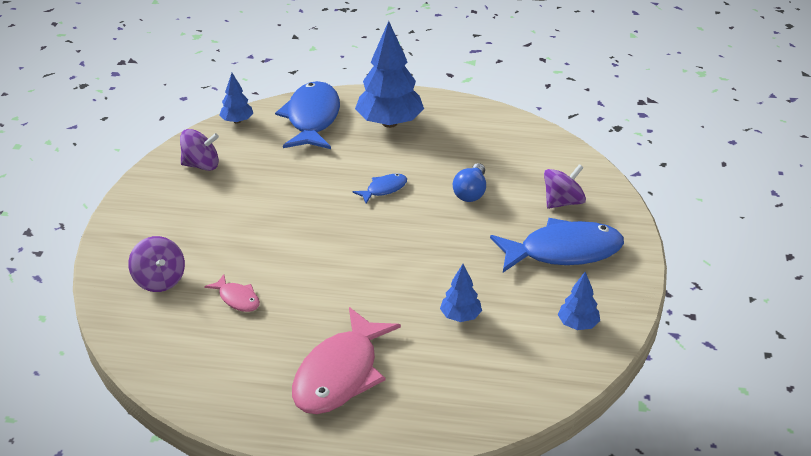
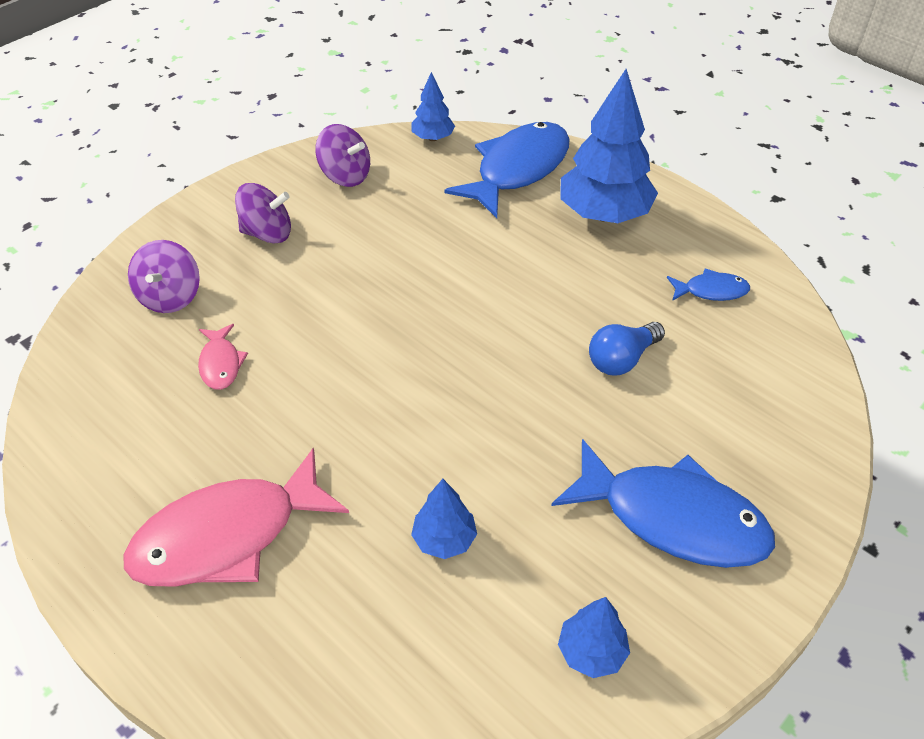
camera: 35 degrees right, 10 degrees up
(384, 189) = (516, 301): blue fish -> blue fish (711, 291)
(563, 202) = (738, 438): purple spinning top -> purple spinning top (267, 233)

